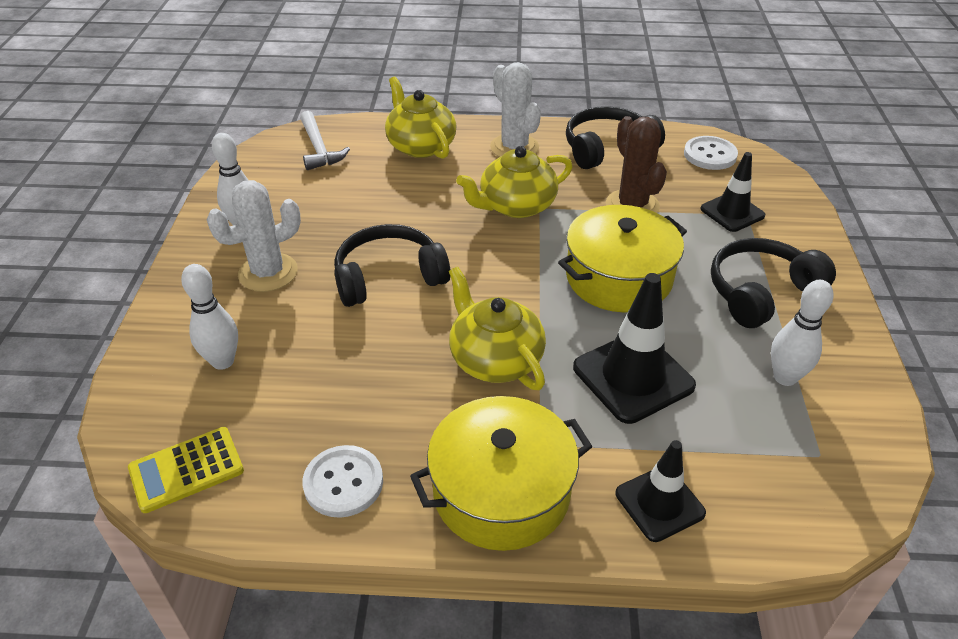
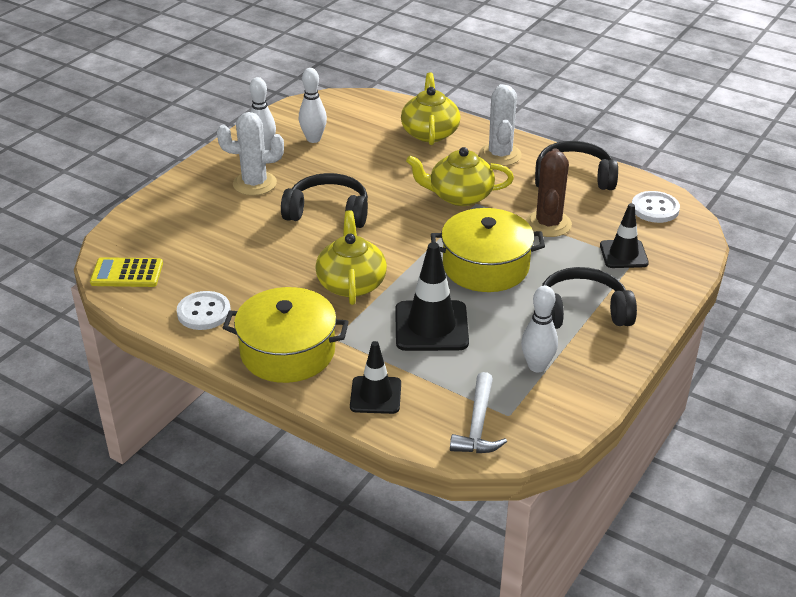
camera: 30 degrees right, 5 degrees down
(223, 361) = (188, 225): white bowling pin -> white bowling pin (313, 139)
(319, 149) = (355, 113): white hammer -> white hammer (478, 425)

